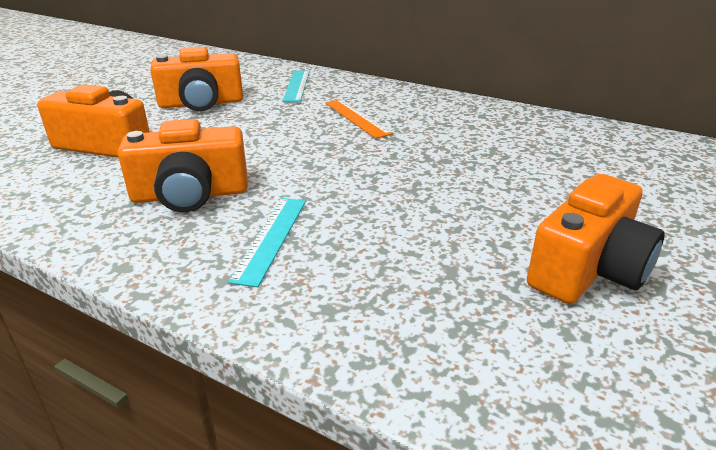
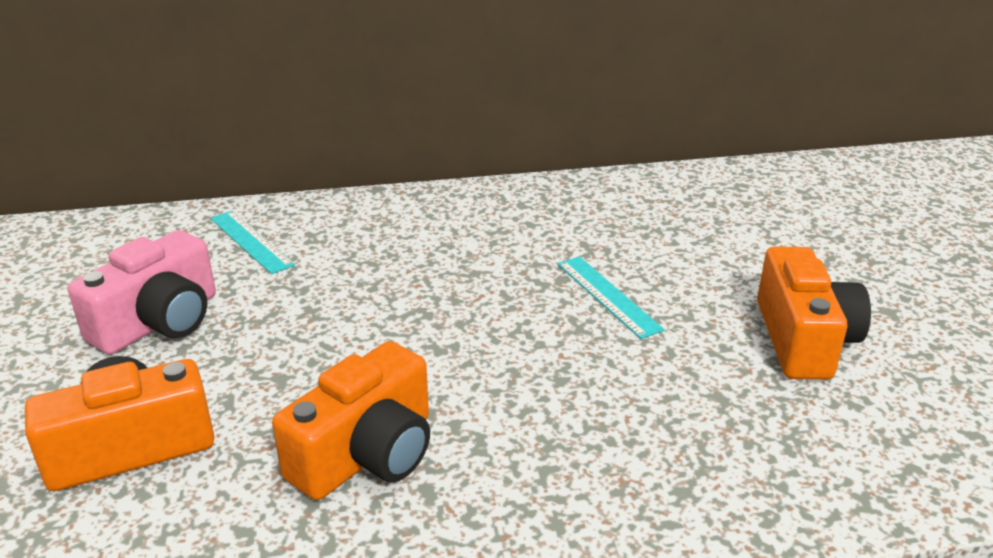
camera: 40 degrees left, 0 degrees up
(201, 103) = (159, 322): orange camera -> pink camera
(271, 238) = (532, 454): turquoise ruler -> turquoise ruler (608, 296)
(357, 118) = (398, 261): orange ruler -> none

